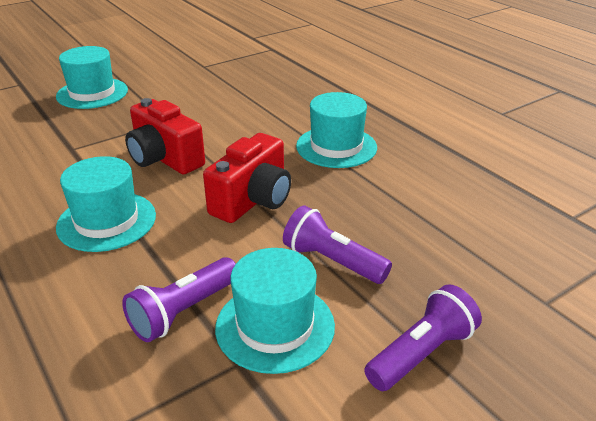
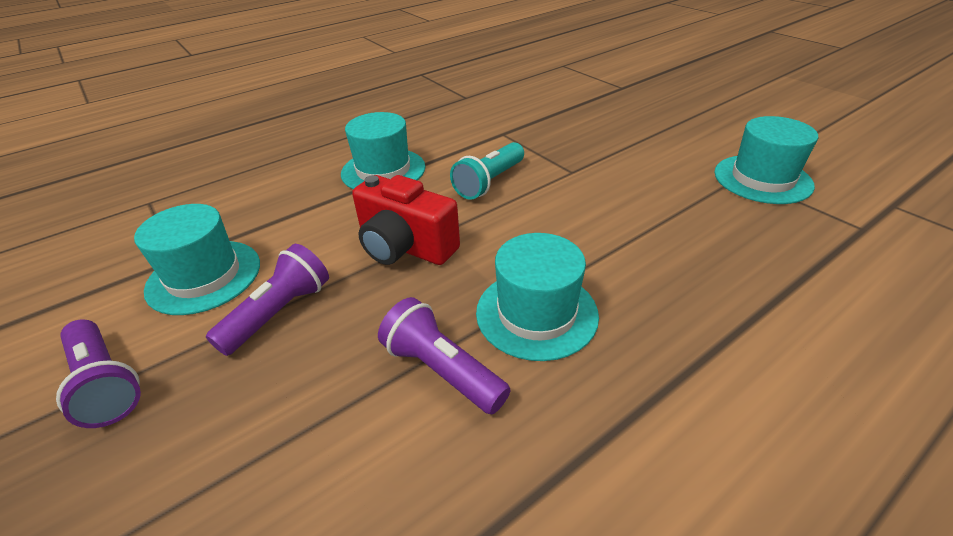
camera: 90 degrees right, 5 degrees up
(92, 93) = (620, 122): turquoise hat -> turquoise hat (762, 179)
(165, 158) = (489, 182): red camera -> turquoise flashlight
(183, 311) = (249, 225): purple flashlight -> purple flashlight (442, 370)

